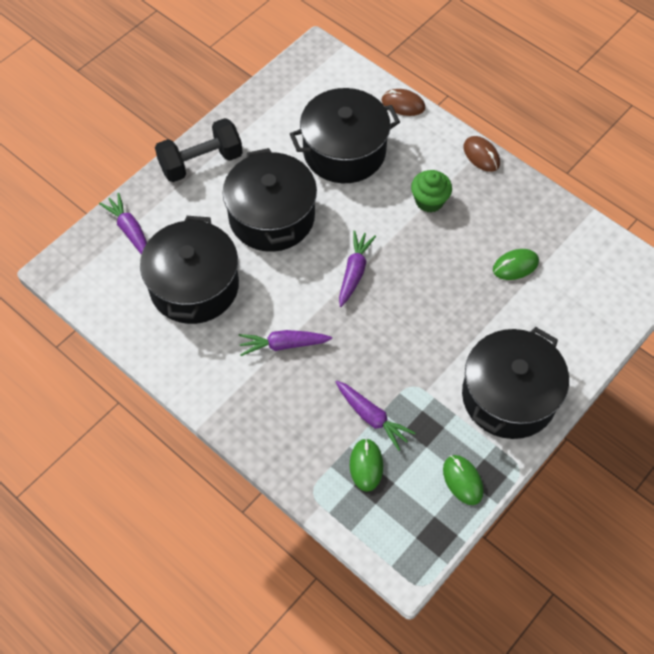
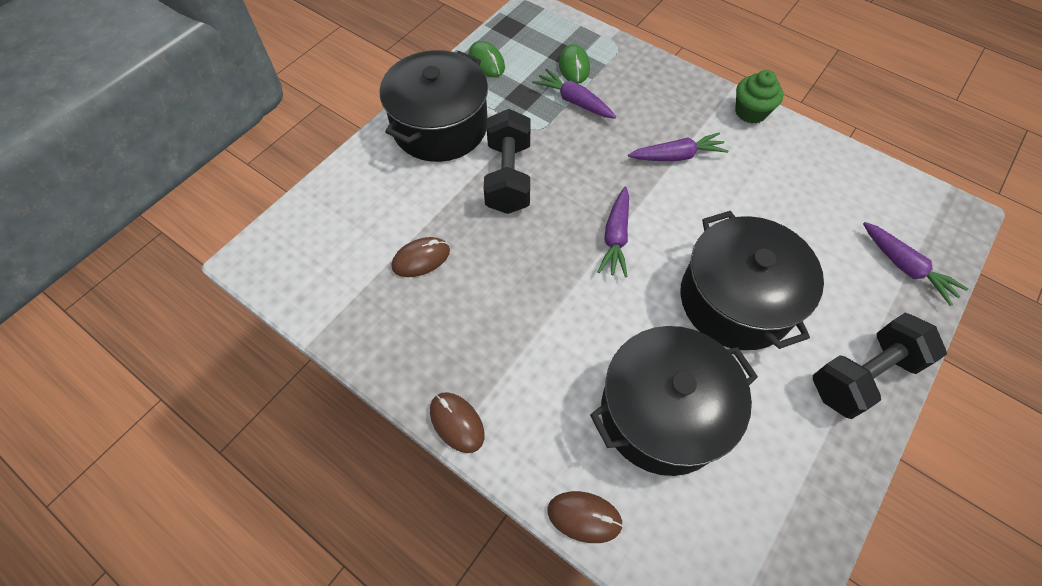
camera: 175 degrees right, 0 degrees up
(194, 286) = (796, 208): black pot -> none
(429, 201) = (531, 340): green cupcake -> green cupcake (750, 112)
(442, 335) = (508, 177): none -> black dumbbell
(515, 266) = (421, 259): green mouse -> brown mouse

